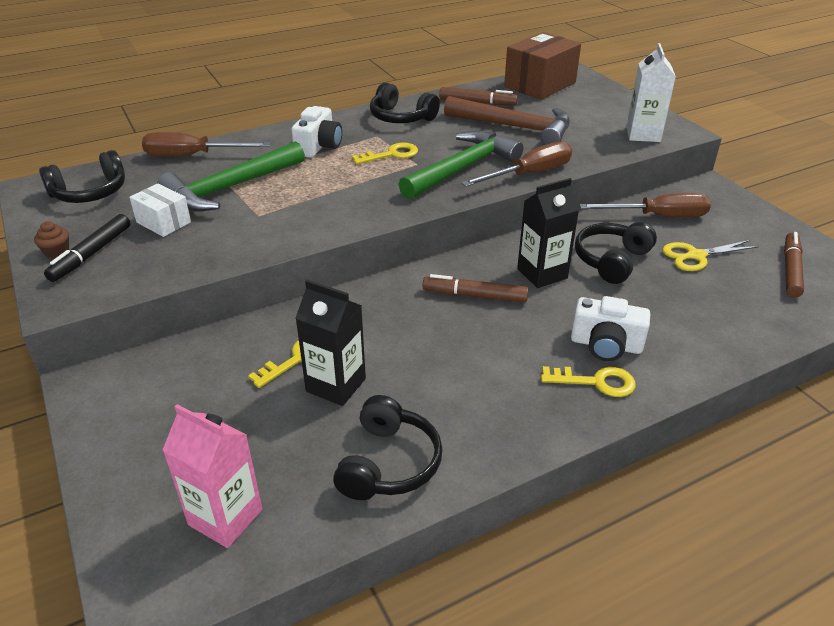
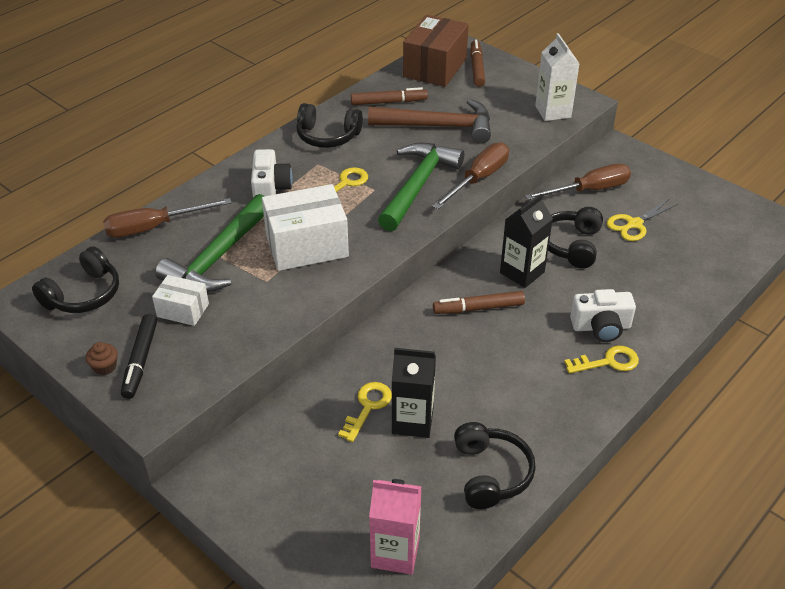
camera: 20 degrees left, 5 degrees up
(318, 195) = (306, 246): none -> white box
(791, 270) = (709, 220): brown marker -> brown marker (477, 68)

